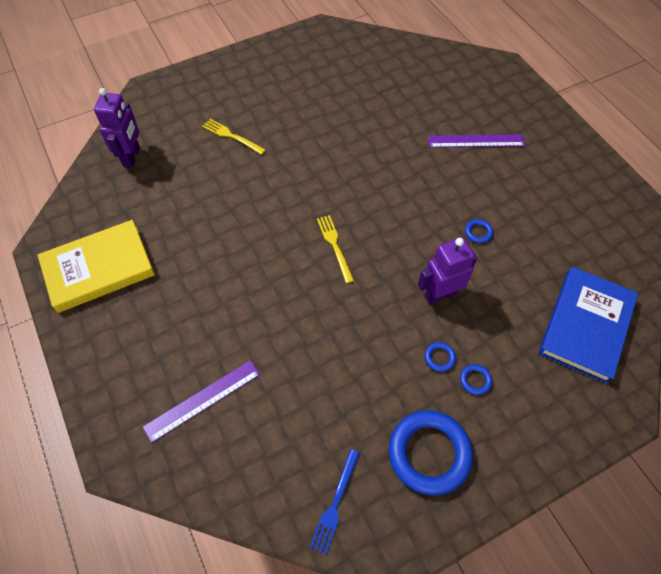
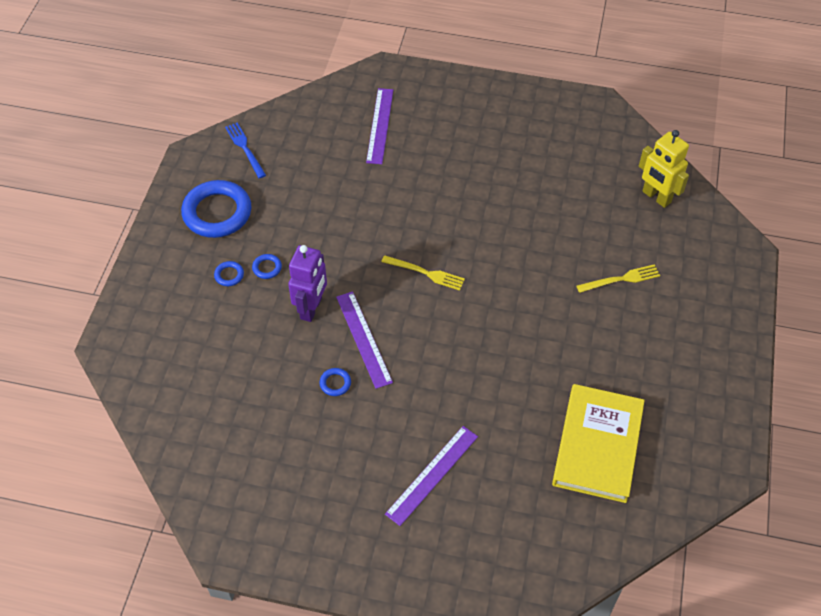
camera: 130 degrees right, 5 degrees down
(99, 268) = (547, 124): yellow book -> yellow book (598, 445)
(132, 157) = (656, 197): purple robot -> yellow robot
(428, 242) = (363, 339): none -> purple ruler
(586, 326) = (183, 382): blue book -> none

